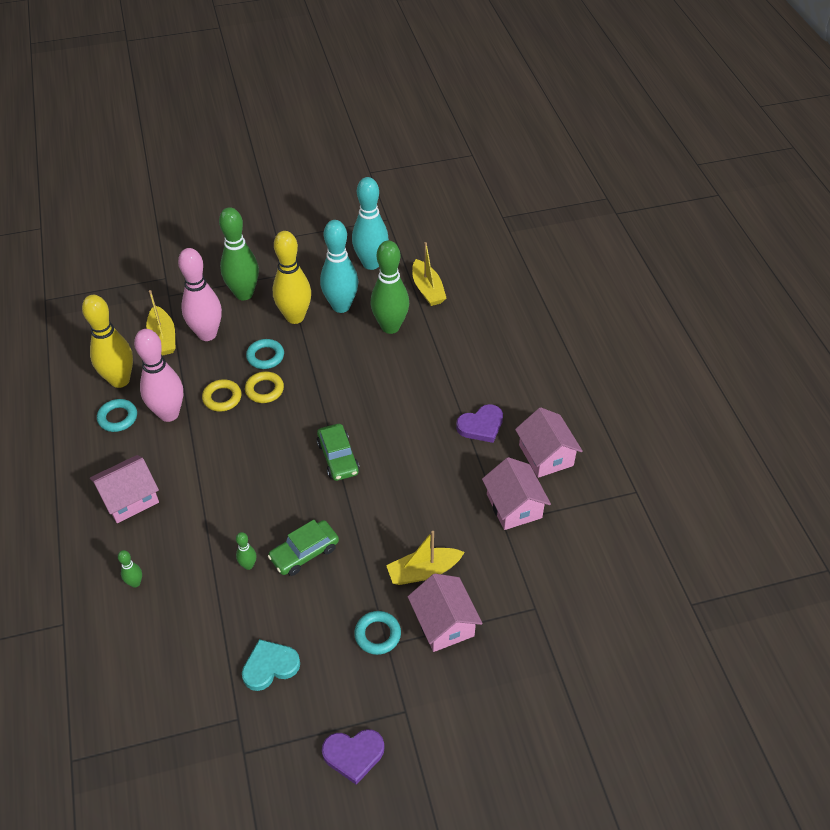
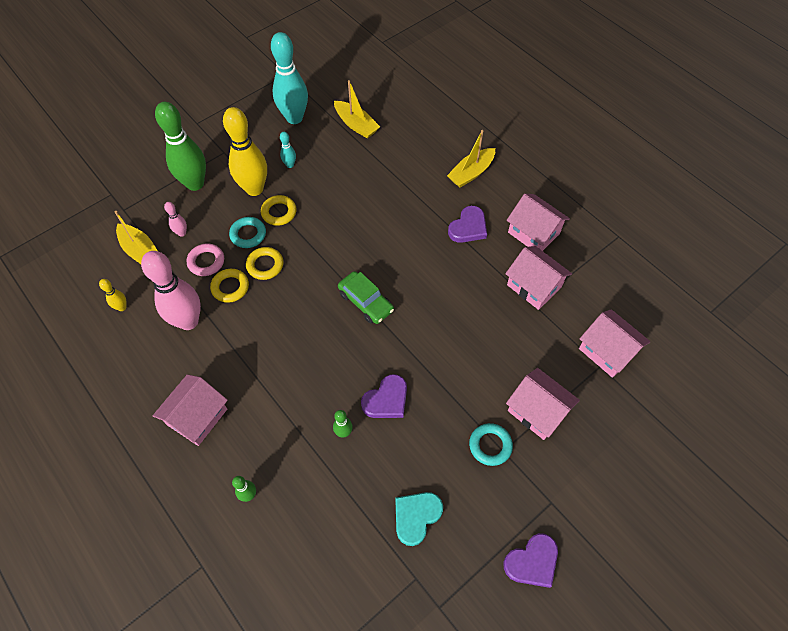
camera: 25 degrees left, 10 degrees up
(118, 418) = (140, 344): turquoise ring -> none
(120, 380) = (122, 307): yellow bowling pin -> yellow bowling pin, size x0.44
(207, 334) = (182, 233): pink bowling pin -> pink bowling pin, size x0.44
(214, 367) = (206, 262): none -> pink ring
(304, 553) = (386, 400): green car -> purple heart
(305, 346) = (279, 212): none -> yellow ring
(341, 306) = (290, 165): turquoise bowling pin -> turquoise bowling pin, size x0.44
(390, 327) = (343, 168): green bowling pin -> none
(423, 571) = (495, 373): yellow boat -> yellow boat (471, 173)
(552, 597) = (607, 351): none -> pink house

